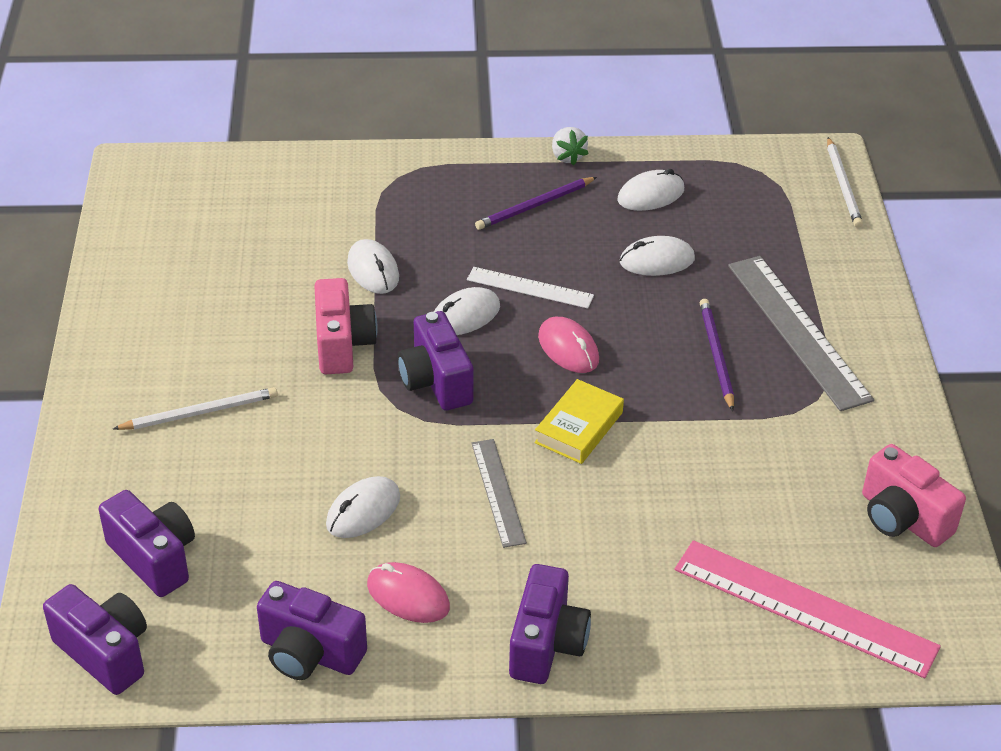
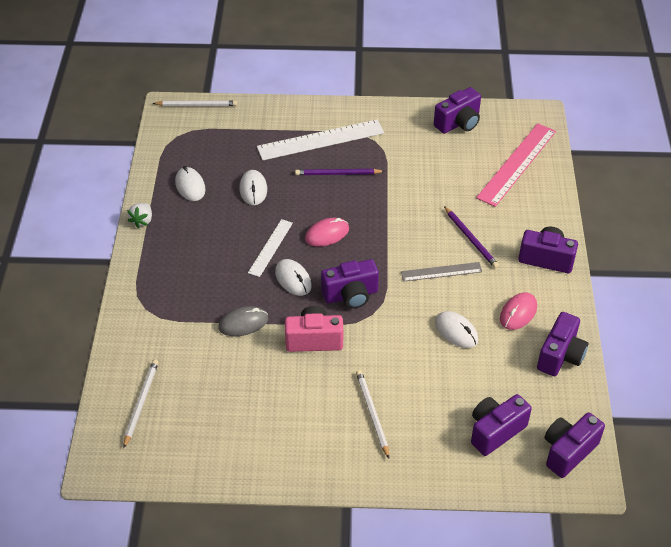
camera: 85 degrees left, 5 degrees up
(232, 190) = (141, 403): none -> white pencil
(373, 270) = (243, 323): white mouse -> grey mouse
(534, 206) = (191, 240): purple pencil -> purple pencil (471, 239)
(567, 156) = (142, 221): white strawberry -> white strawberry turned 120 degrees clockwise
(579, 427) = (392, 234): yellow book -> none
(798, 331) = (320, 140): grey ruler -> white ruler
(902, 518) = (458, 123): pink camera -> purple camera

